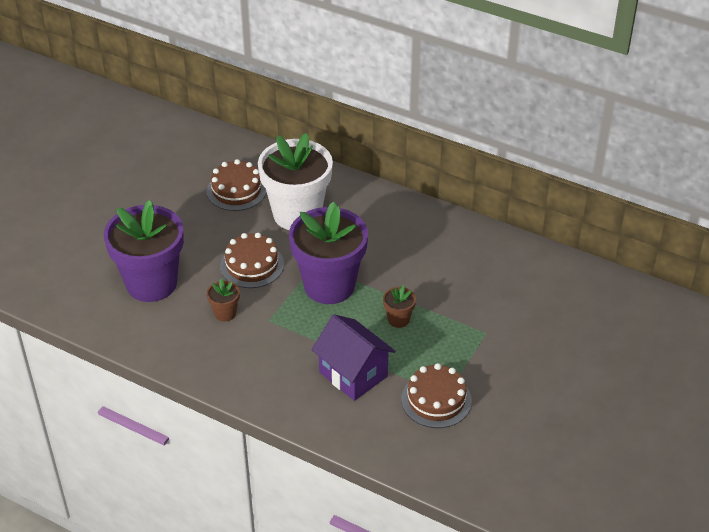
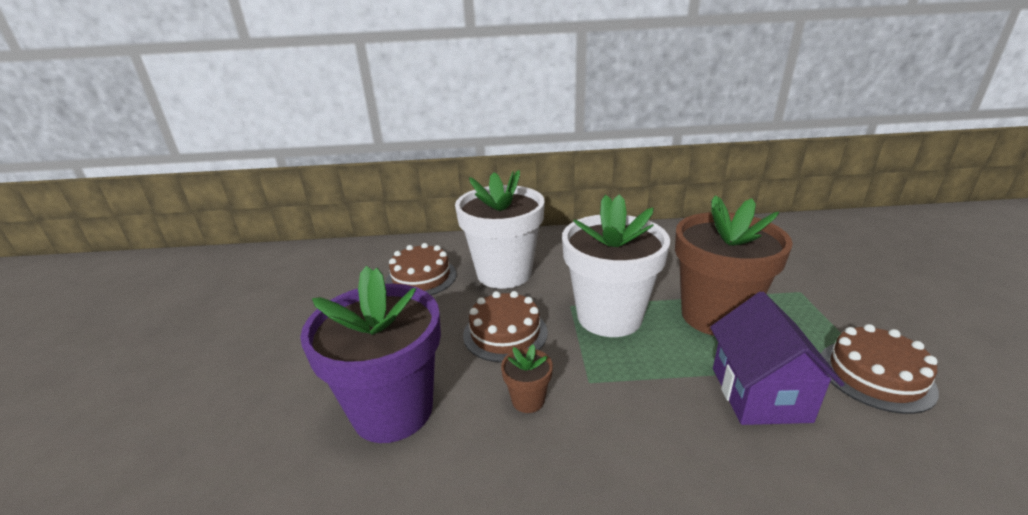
camera: 30 degrees left, 15 degrees down
(329, 285) = (609, 316): purple flower pot -> white flower pot
(353, 374) = (760, 394): purple house -> purple house turned 75 degrees clockwise
(398, 319) = (715, 316): brown flower pot -> brown flower pot, size x2.40

